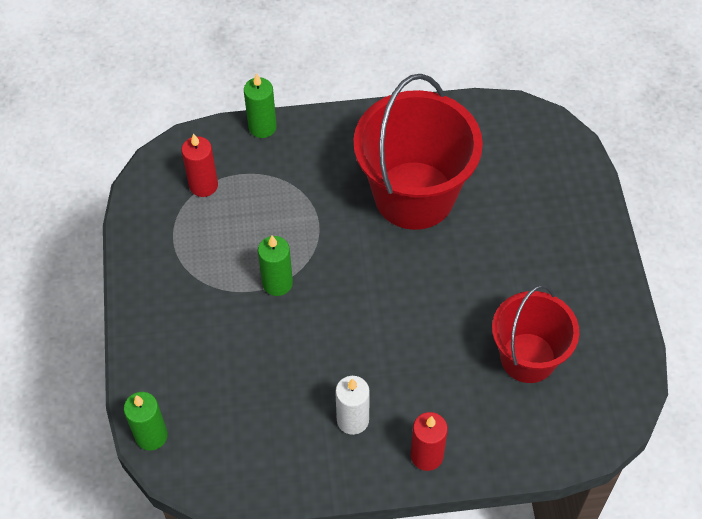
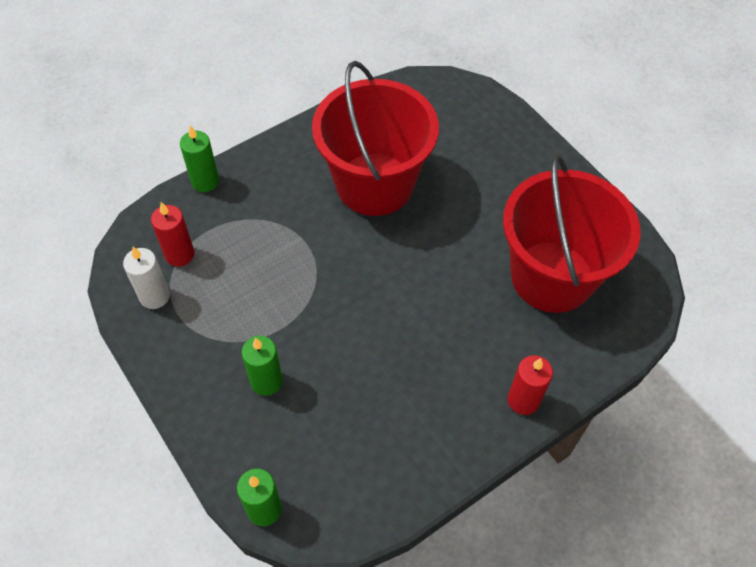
camera: 30 degrees left, 0 degrees up
(277, 283) = (300, 311): green candle -> green candle (266, 381)
(352, 420) = (441, 401): white candle -> white candle (154, 296)
(528, 357) = (552, 276): red bucket -> red bucket, size x1.57

